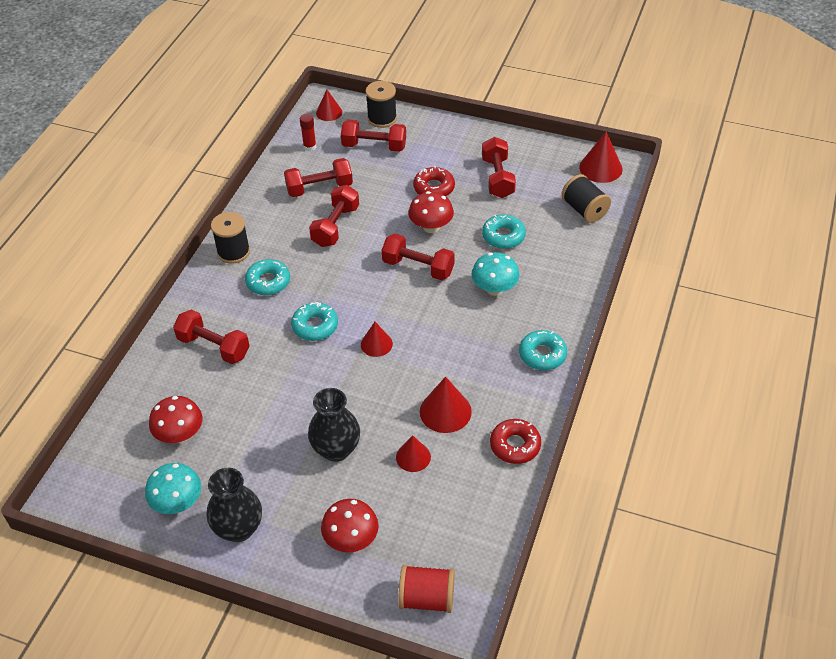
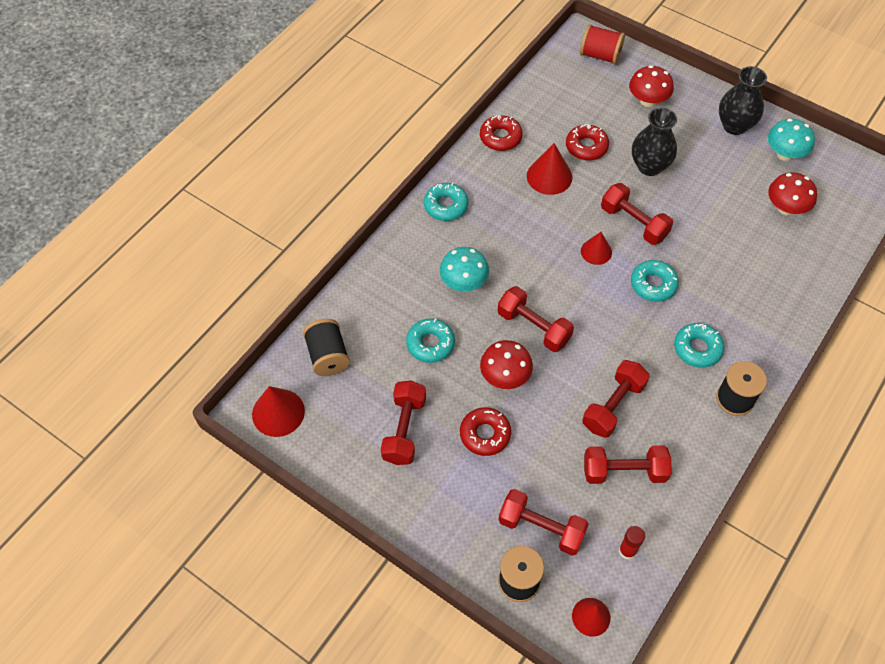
camera: 165 degrees left, 10 degrees up
(214, 347) = (756, 286): red dumbbell -> red dumbbell (634, 223)
(413, 457) = (586, 147): red cone -> red donut

